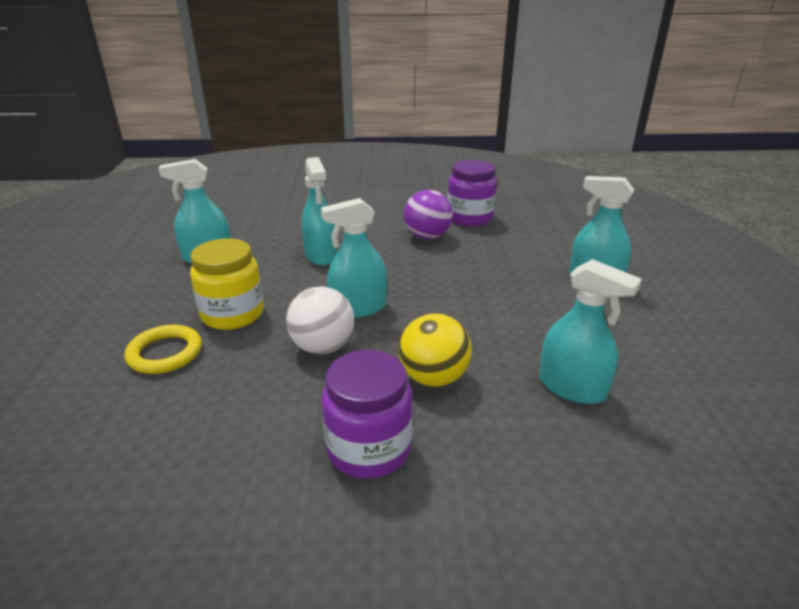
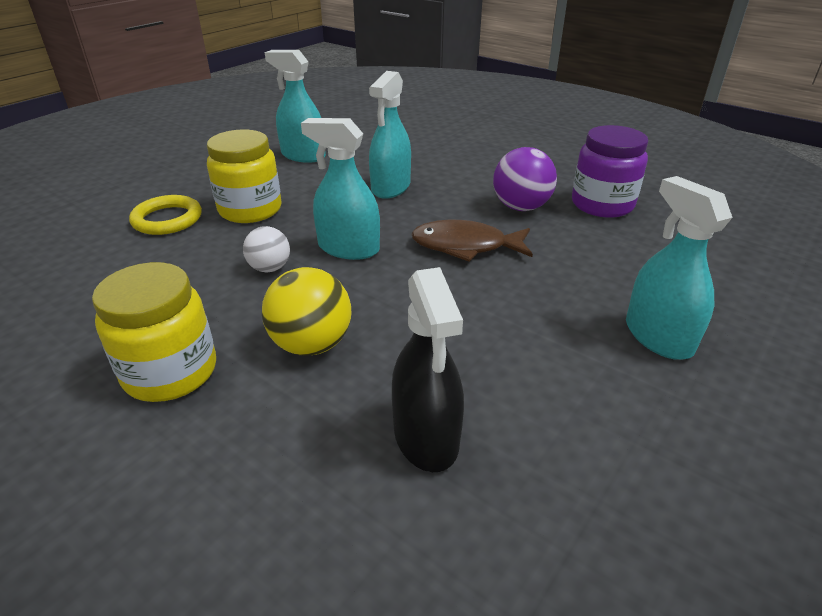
camera: 40 degrees right, 5 degrees up
(323, 347) = (270, 268): white ball -> white ball, size x0.63
(369, 449) = (170, 372): purple jar -> yellow jar
(431, 274) = (465, 246): none -> brown fish
(572, 387) = (426, 436): turquoise spray bottle -> black spray bottle

